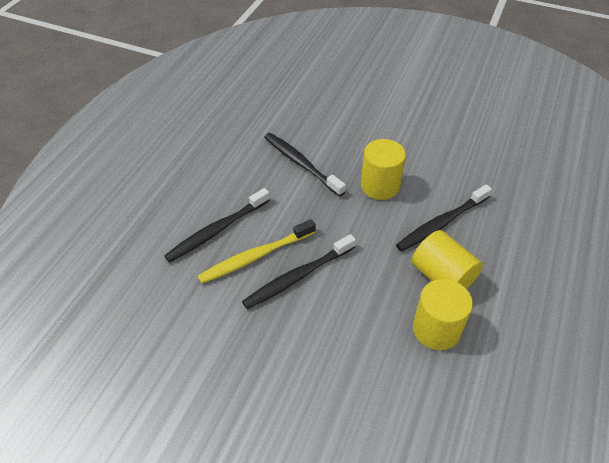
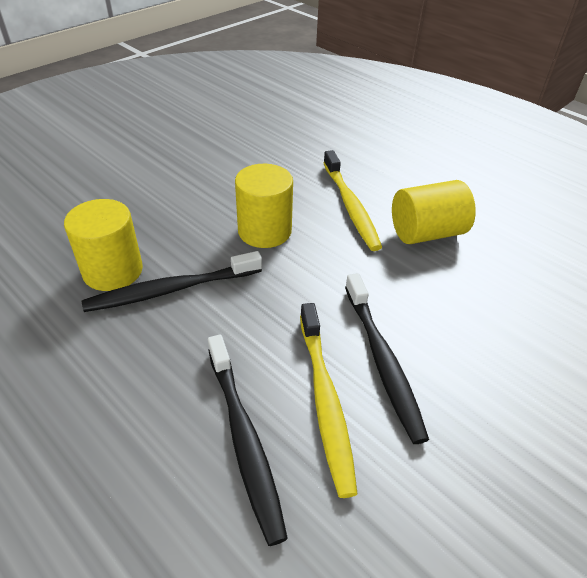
camera: 70 degrees left, 5 degrees down
(436, 329) = (497, 263): yellow cylinder -> yellow cylinder (113, 271)
(441, 223) = (350, 206): black toothbrush -> yellow toothbrush

